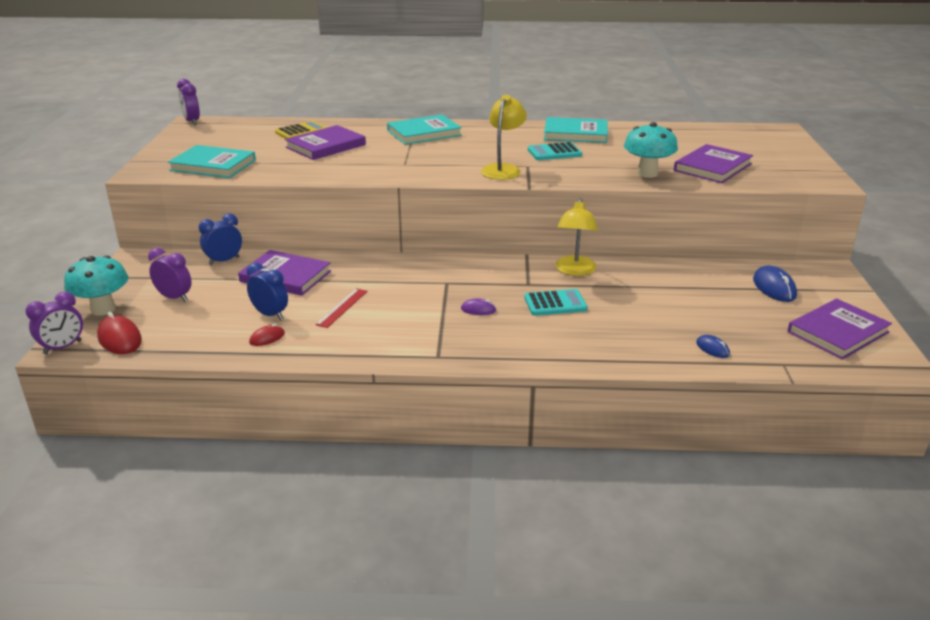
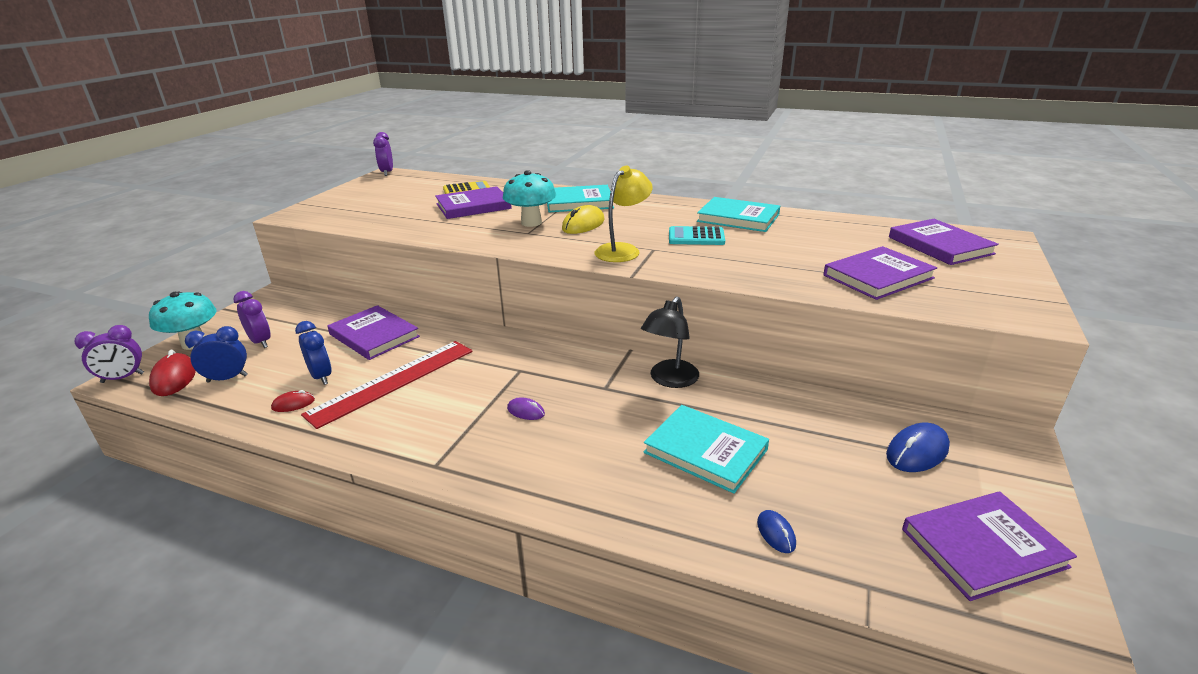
camera: 20 degrees right, 0 degrees up
(213, 165) = (355, 215): turquoise book -> turquoise book (705, 451)
(224, 261) = (338, 310): blue clock -> blue clock (227, 379)
(342, 307) = (393, 381): red ruler -> red ruler, size x2.05
(448, 152) = (583, 225): none -> yellow mouse
(555, 303) = (617, 420): turquoise calculator -> none
(574, 271) = (669, 380): yellow lamp -> black lamp
(647, 173) = (787, 275): turquoise mushroom -> turquoise mushroom (531, 223)
(741, 140) = (940, 245): none -> purple book
(774, 288) = (917, 451): blue mouse -> blue mouse turned 45 degrees clockwise

